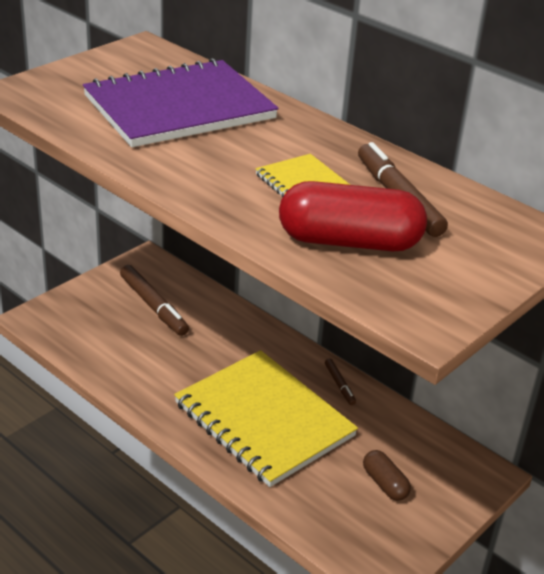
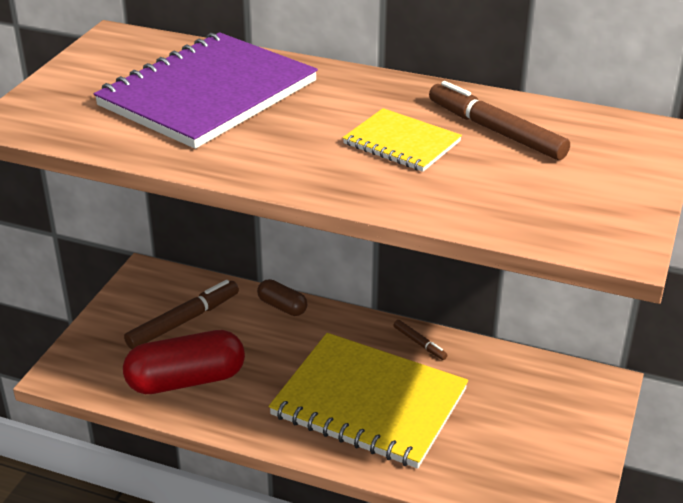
camera: 20 degrees left, 0 degrees up
(153, 306) = (183, 321): brown marker -> brown marker turned 75 degrees counterclockwise
(349, 241) = (487, 187): red capsule -> red capsule (186, 380)
(384, 484) = (521, 427): brown capsule -> brown capsule (282, 307)

